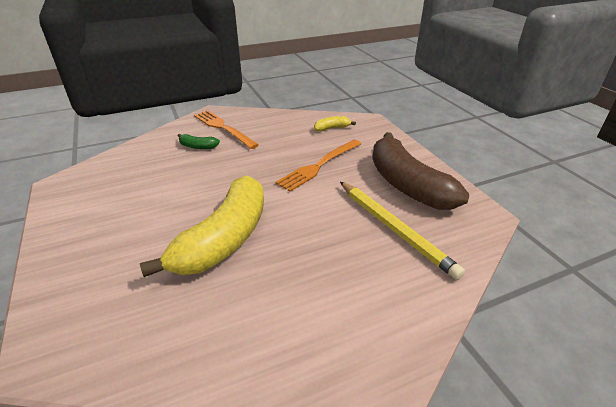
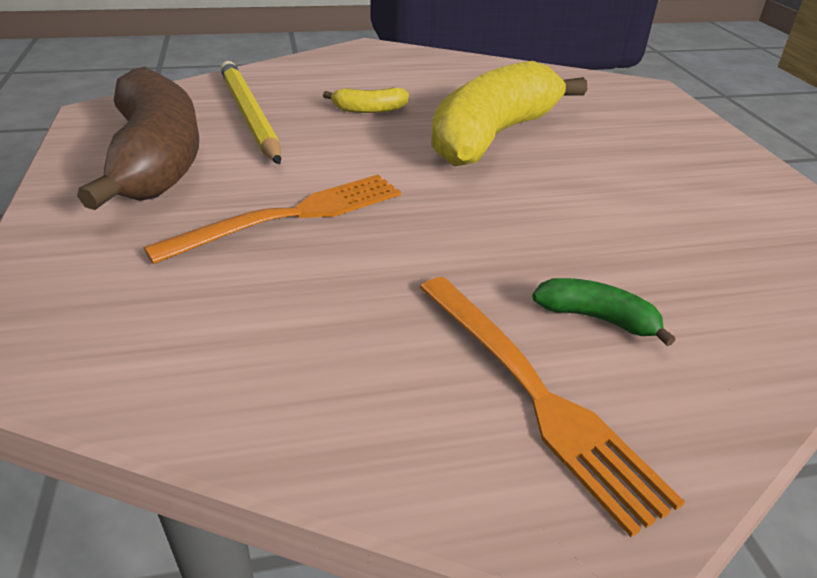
camera: 170 degrees left, 0 degrees up
(332, 128) = (165, 329): yellow banana -> yellow banana (369, 110)

